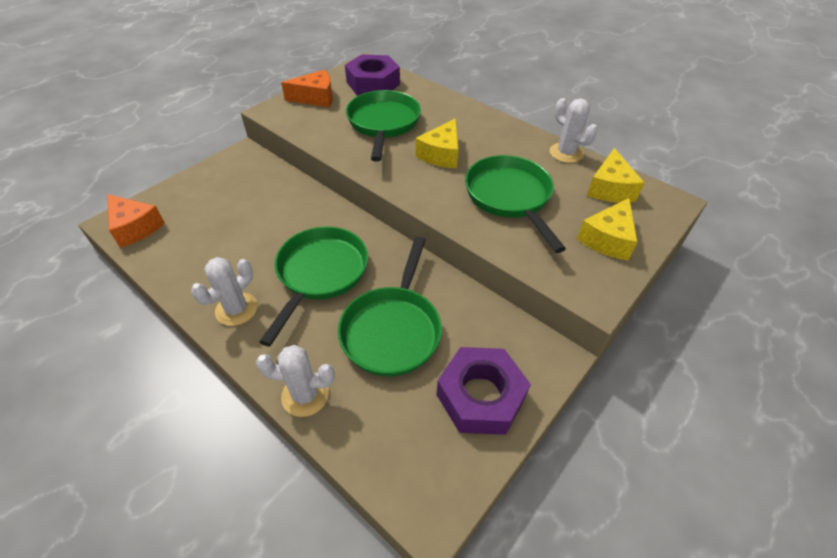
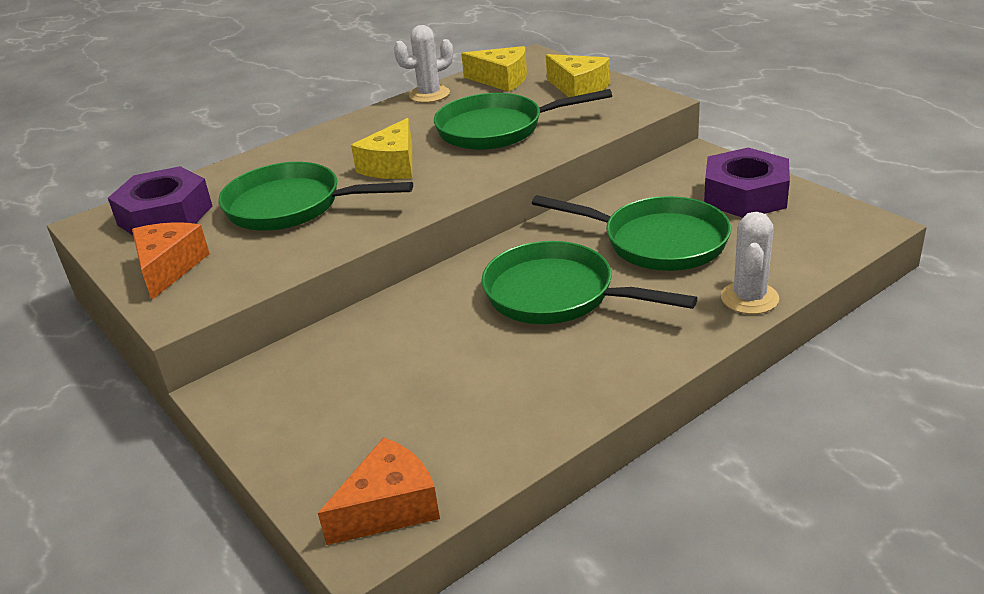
camera: 75 degrees left, 15 degrees down
(236, 309) = (611, 362): white cactus -> none
(441, 154) = (392, 165): yellow cheese -> yellow cheese turned 75 degrees clockwise

